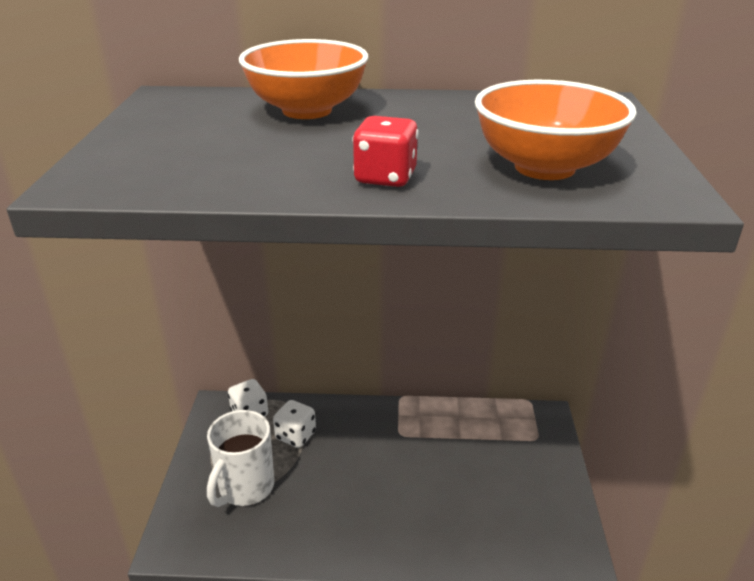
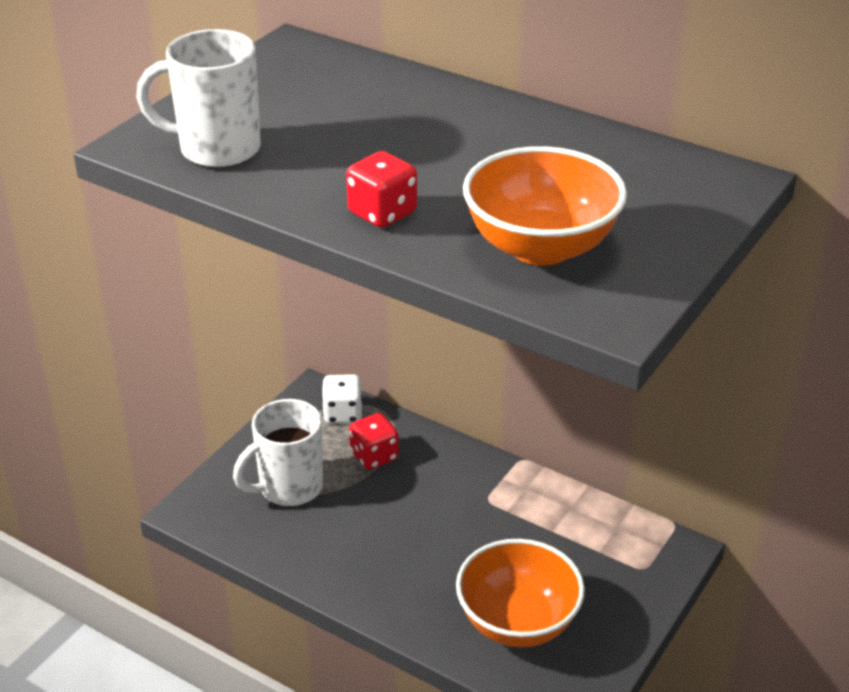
camera: 30 degrees right, 5 degrees up
(170, 170) = (217, 149): none -> white mug
(295, 435) = (374, 456): white dice -> red dice
(307, 110) = (403, 105): orange bowl -> orange bowl (517, 622)

